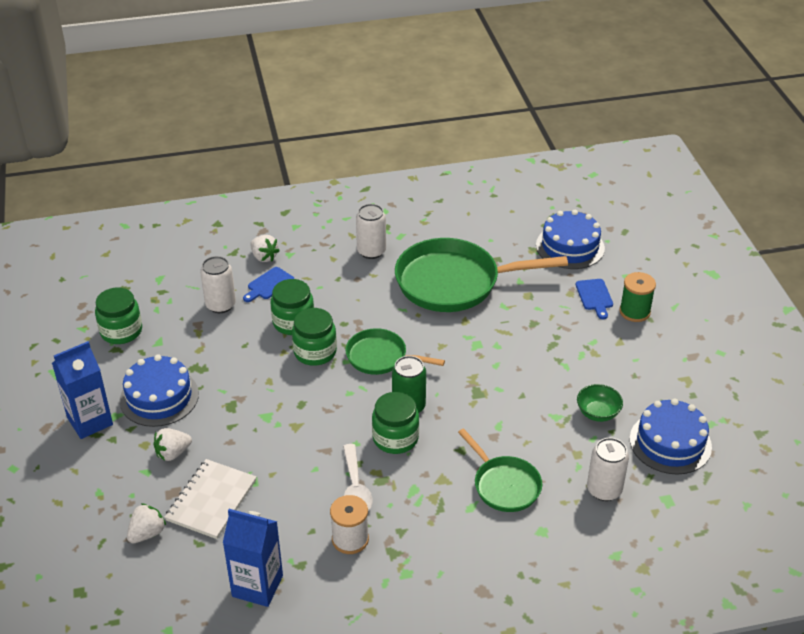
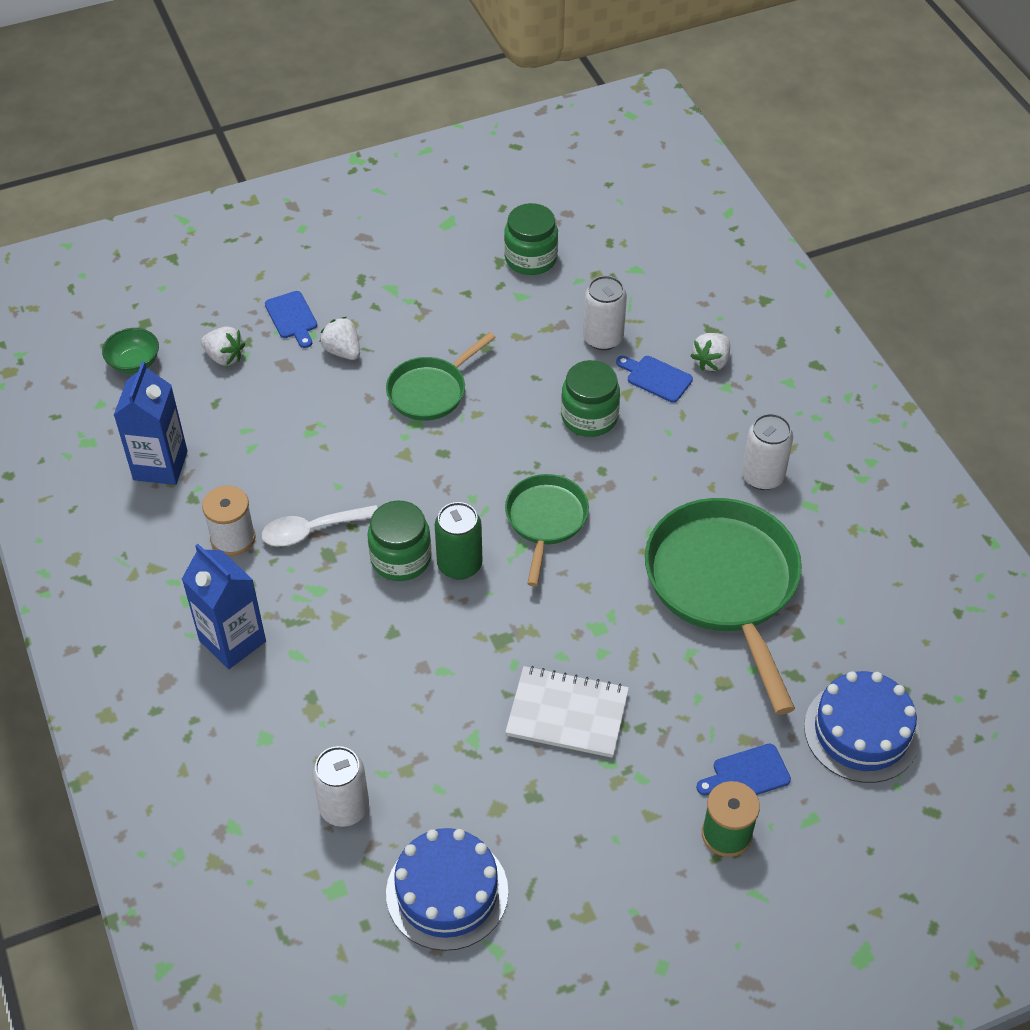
camera: 80 degrees right, 10 degrees up
(90, 421) = (379, 270): blue carton -> blue carton (232, 641)
(120, 483) = (292, 318): none -> blue cutting board
(159, 397) = (428, 318): blue cake -> none
(211, 500) = (277, 400): white notebook -> white notebook (567, 713)
(315, 352) = (539, 449): green jar -> none
(504, 485) = (337, 687): green pan -> green pan (430, 391)
(597, 413) = (490, 792): green bowl -> green bowl (134, 363)

